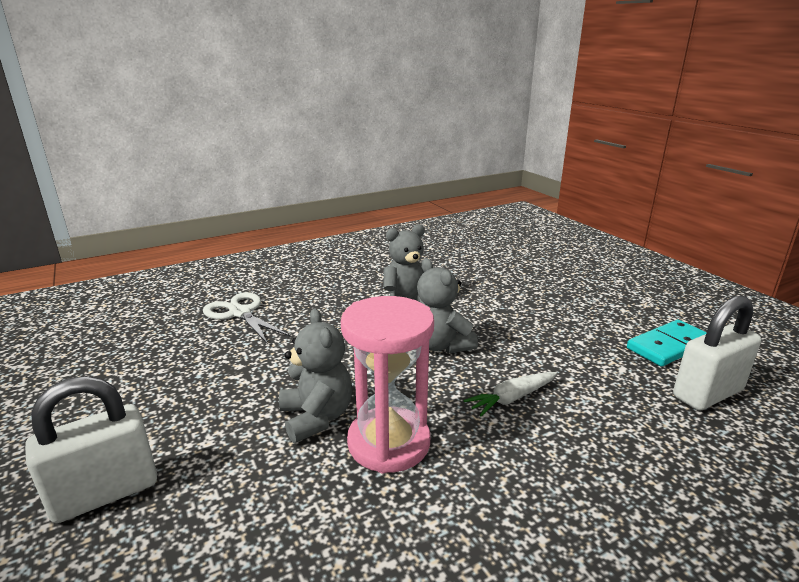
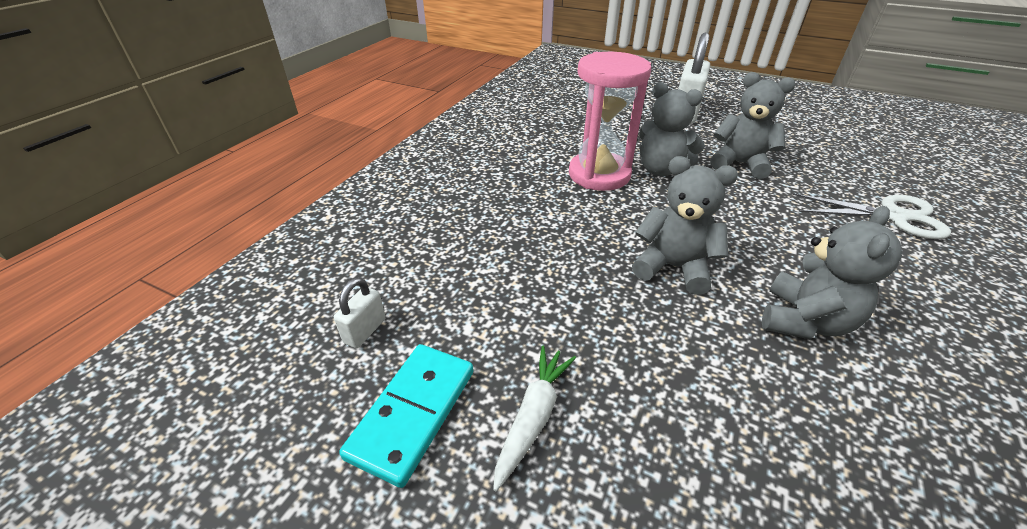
camera: 145 degrees right, 15 degrees up
(234, 388) = (739, 164): none -> grey teddy bear
(512, 398) = (552, 238): white carrot -> white carrot (533, 417)
(707, 393) = (365, 330): white padlock -> white padlock, size x0.49

